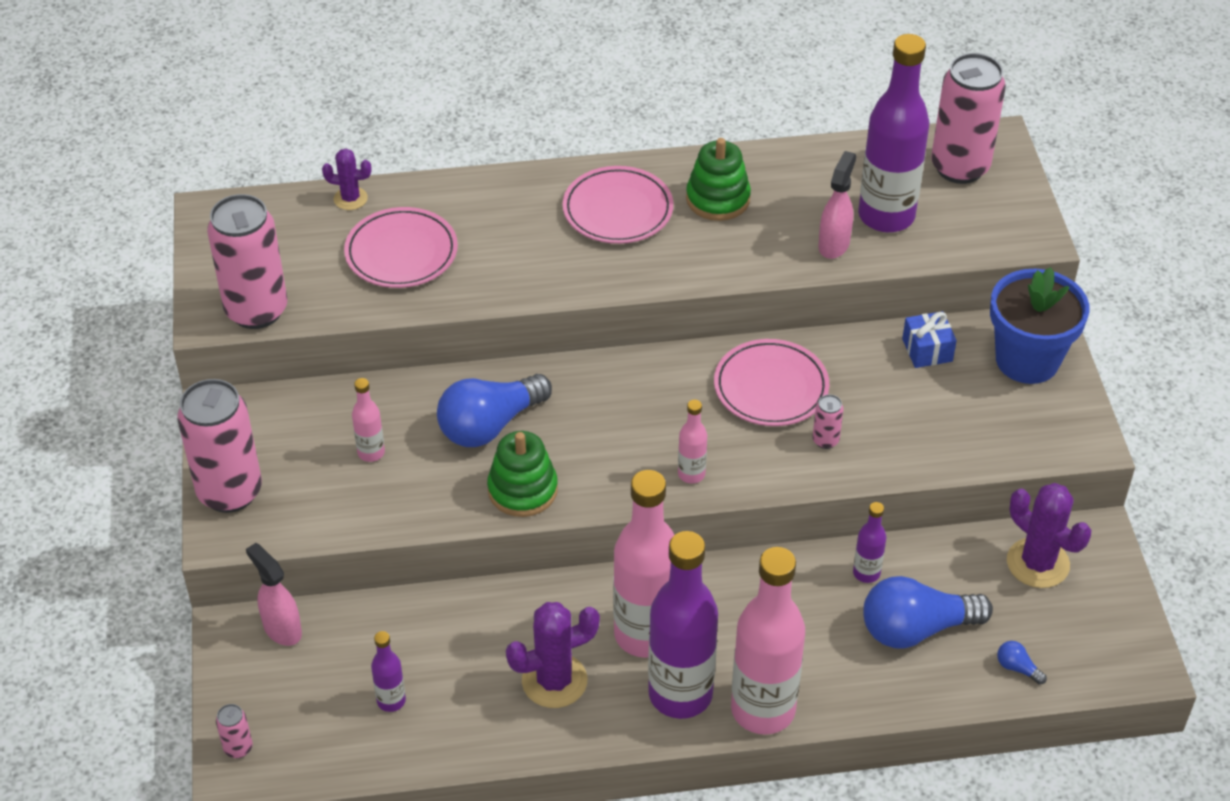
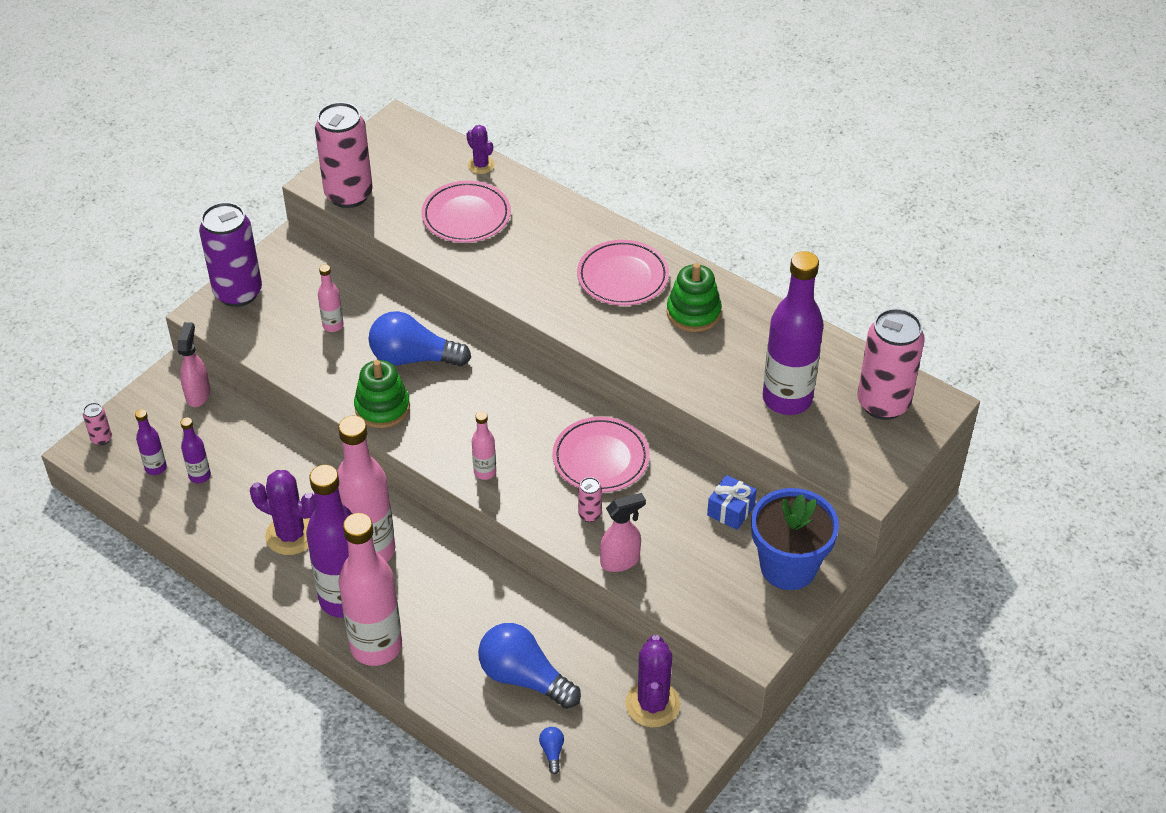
camera: 45 degrees right, 0 degrees up
(230, 492) = (238, 293): pink can -> purple can
(834, 244) = (727, 392): pink spray bottle -> pink spray bottle (620, 561)
(866, 573) = (540, 621): purple bottle -> purple bottle (156, 468)

